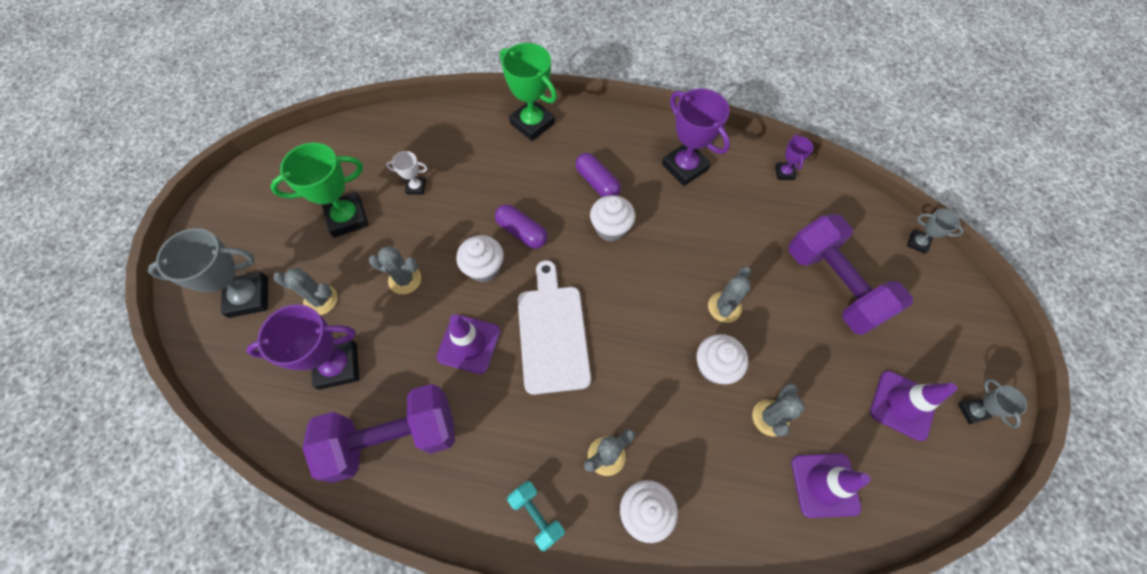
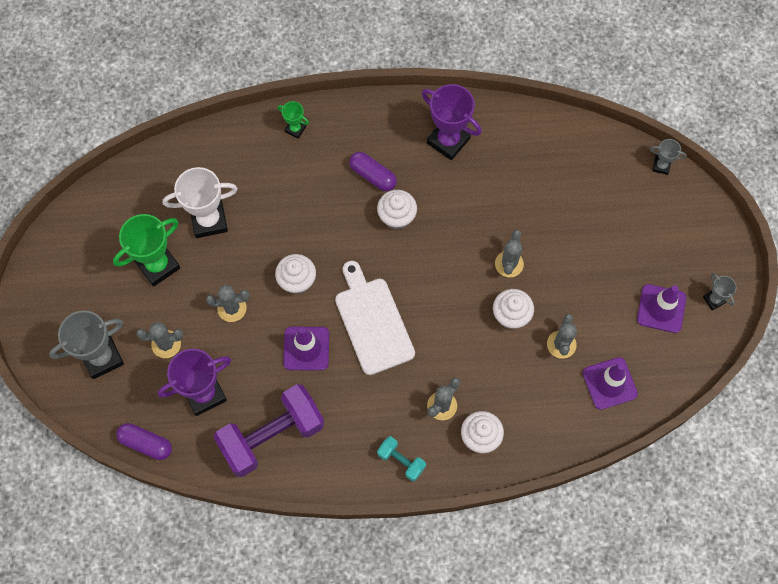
camera: 15 degrees left, 5 degrees up
(416, 187) = (209, 220): white trophy -> white trophy, size x1.98
(521, 232) = (319, 240): purple capsule -> purple capsule (146, 444)
(532, 123) = (295, 129): green trophy -> green trophy, size x0.50
(784, 173) = (538, 125): purple trophy -> none
(833, 285) = (595, 222): purple dumbbell -> none

